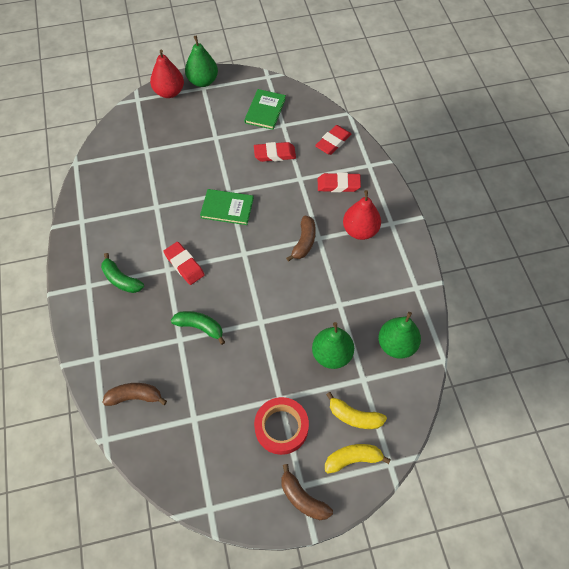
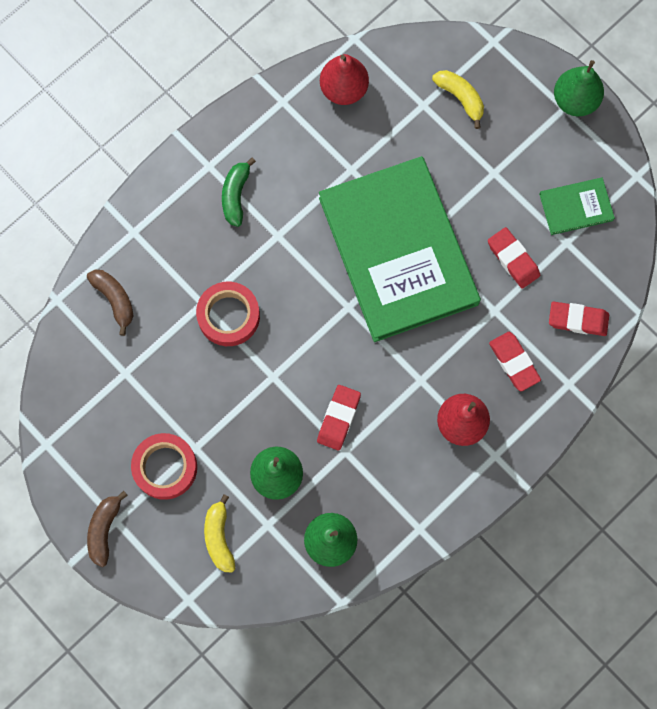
camera: 60 degrees right, 15 degrees up
(169, 92) = (529, 72): red pear -> red pear (343, 89)
(184, 265) = (294, 251): red eraser -> red eraser (338, 418)
(200, 327) = (228, 316): green banana -> red tape
(227, 208) = (398, 251): green book -> green book, size x2.46
(304, 242) = (404, 366): brown banana -> none
(353, 459) = (172, 559): yellow banana -> yellow banana (460, 98)

